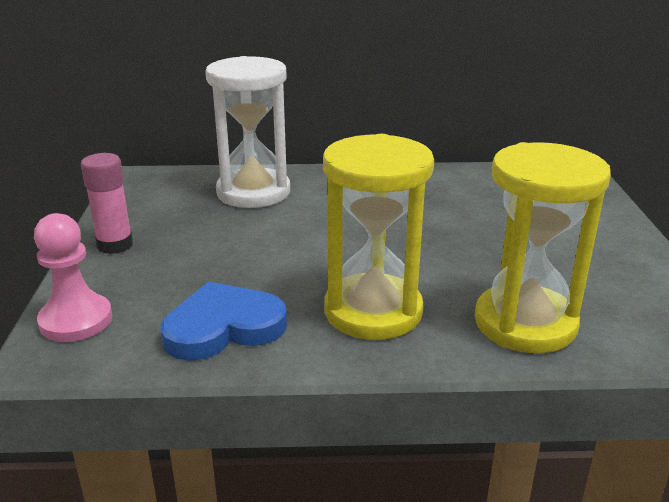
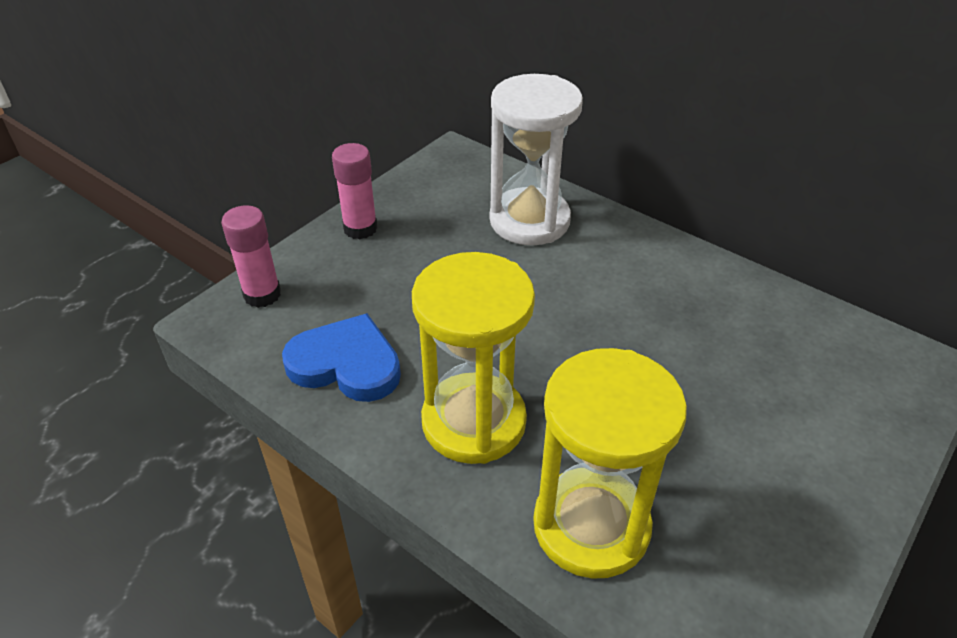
camera: 40 degrees right, 15 degrees up
(76, 320) = (262, 294): pink pawn -> pink glue stick

